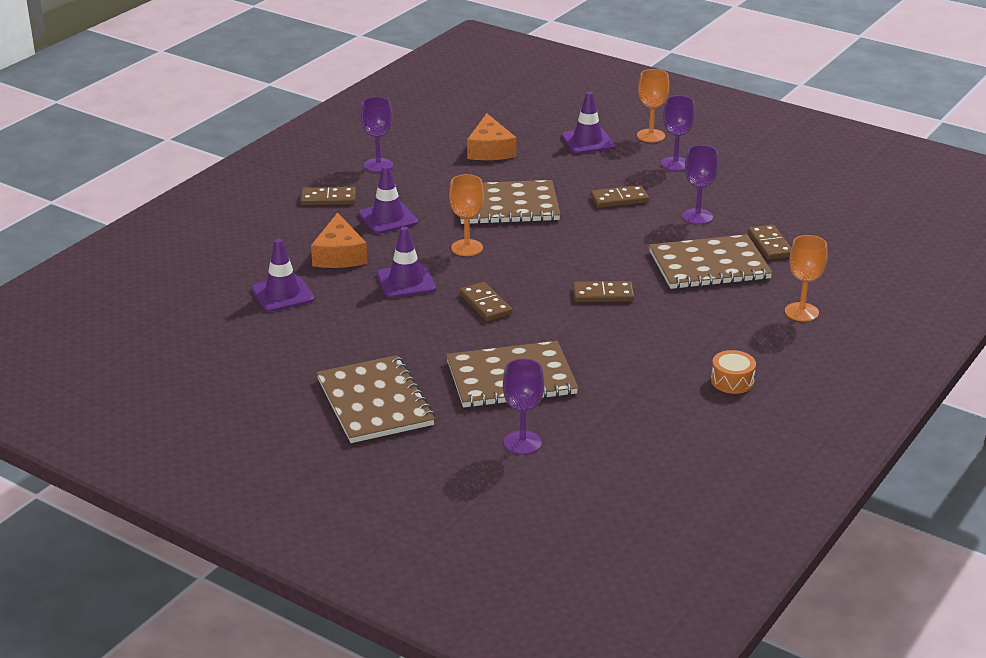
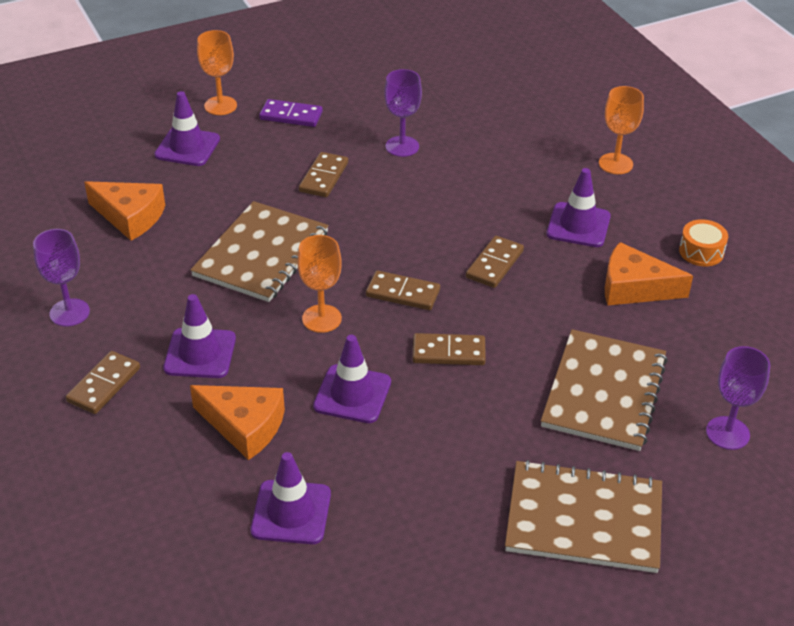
camera: 60 degrees left, 10 degrees up
(647, 361) = (634, 288): none -> orange cheese
(675, 164) = (291, 116): purple goblet -> purple domino
(695, 317) = (578, 225): none -> purple traffic cone
(709, 265) = (495, 178): brown notebook -> none
(770, 245) = (489, 130): brown domino -> brown domino (403, 293)

